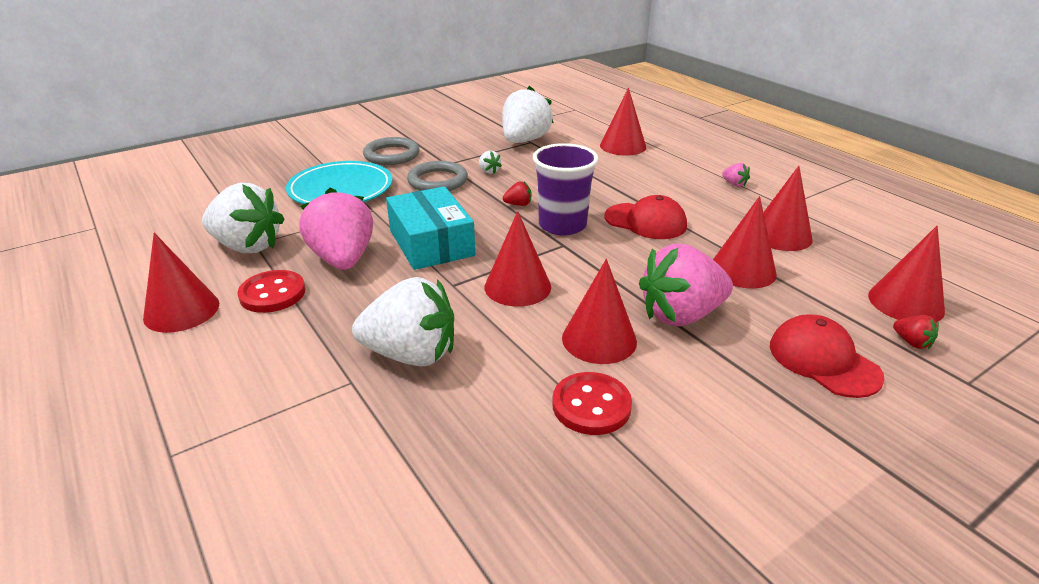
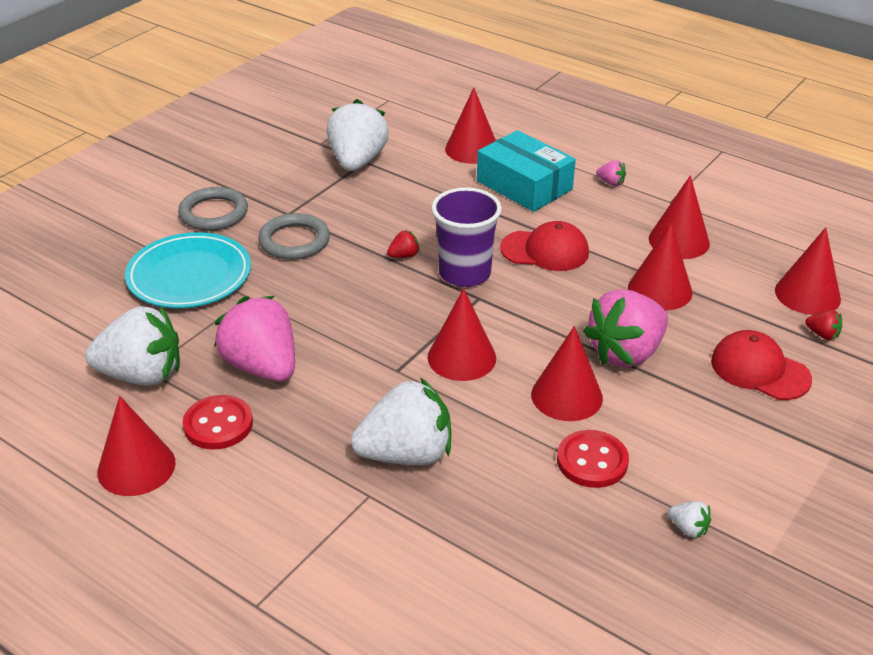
camera: 20 degrees left, 5 degrees up
(431, 243) = (342, 325): turquoise box -> turquoise box (524, 185)
(489, 171) = (343, 215): white strawberry -> white strawberry (688, 528)

